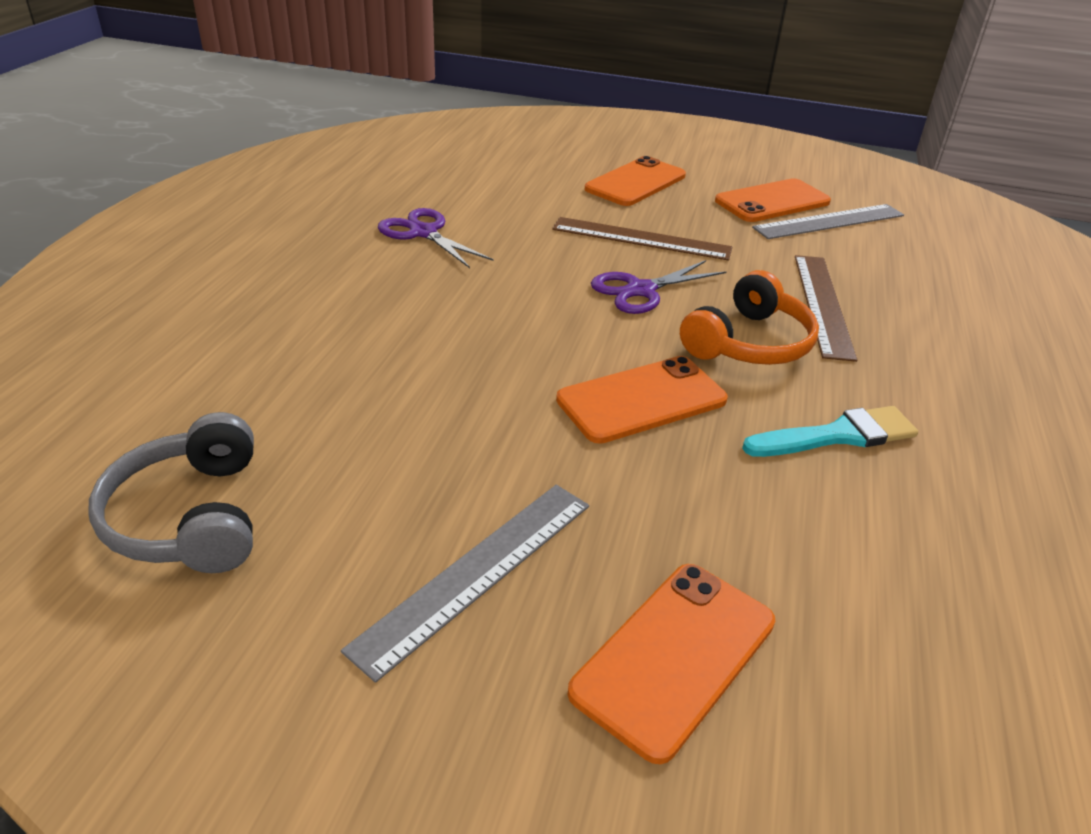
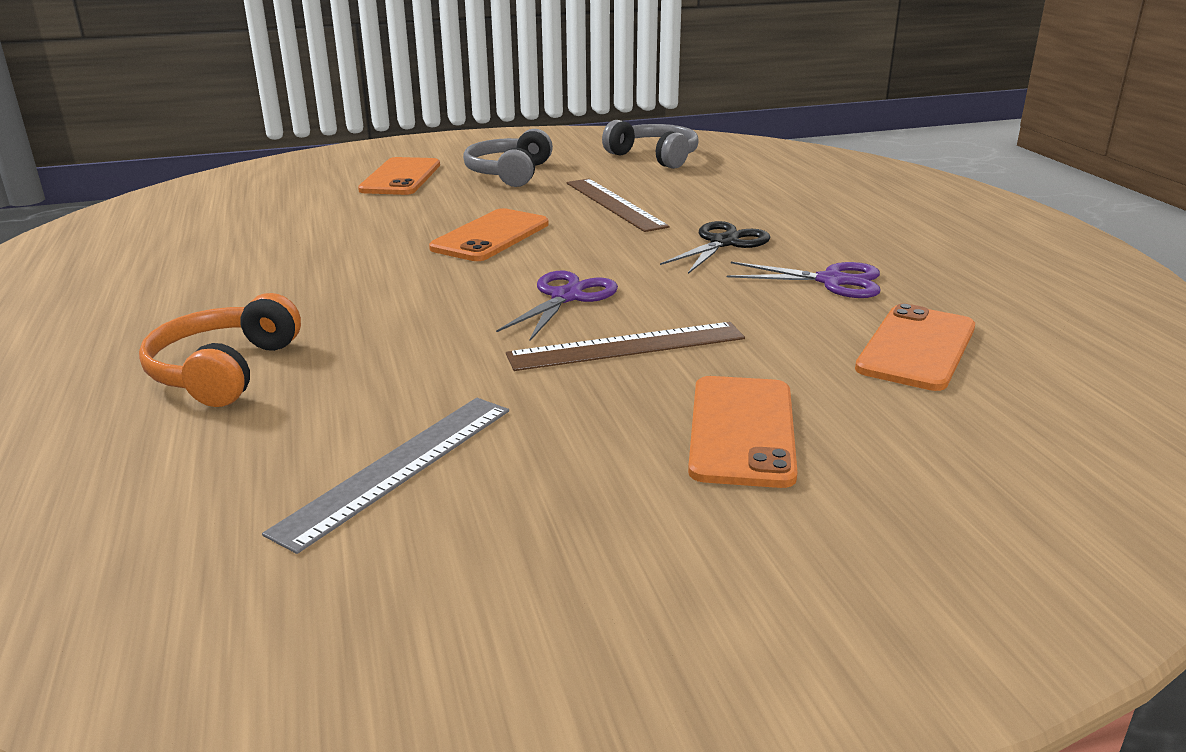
camera: 150 degrees right, 10 degrees down
(428, 297) = (723, 243): none -> black scissors
(476, 572) = (509, 173): grey ruler -> grey headphones
(749, 343) = (433, 287): orange headphones -> orange headphones (224, 371)
(772, 202) = (509, 476): orange phone -> orange phone (916, 348)
(823, 304) = (374, 339): brown ruler -> brown ruler (614, 204)
(837, 435) = (338, 255): turquoise brush -> none

